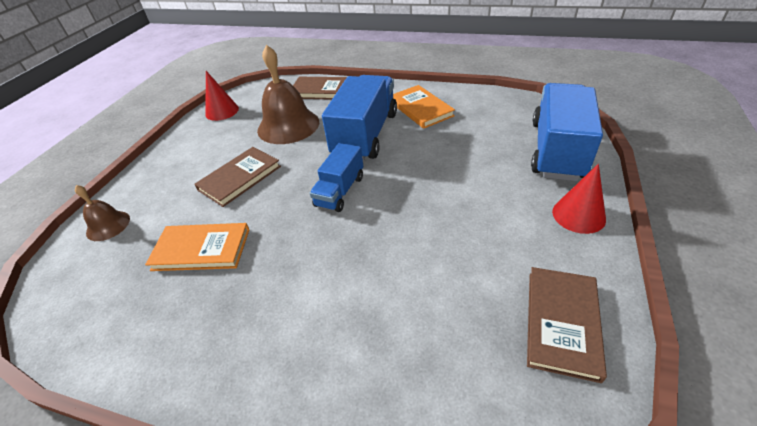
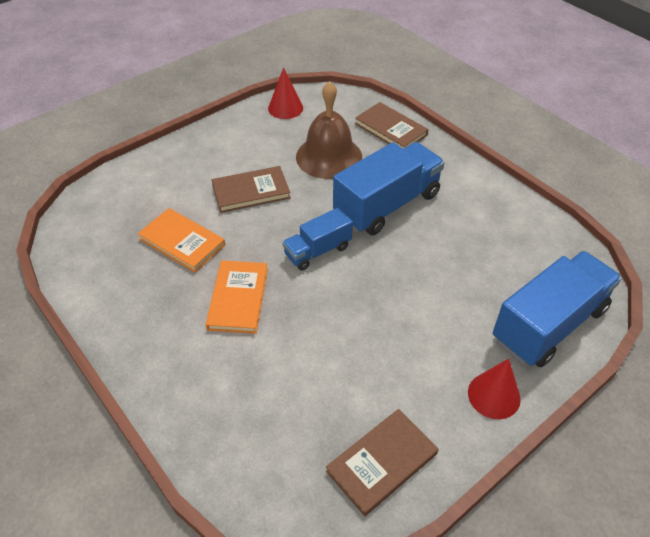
camera: 30 degrees right, 5 degrees up
(108, 225) = (134, 182): brown bell -> none
(420, 109) = (464, 203): orange book -> orange book (238, 298)

